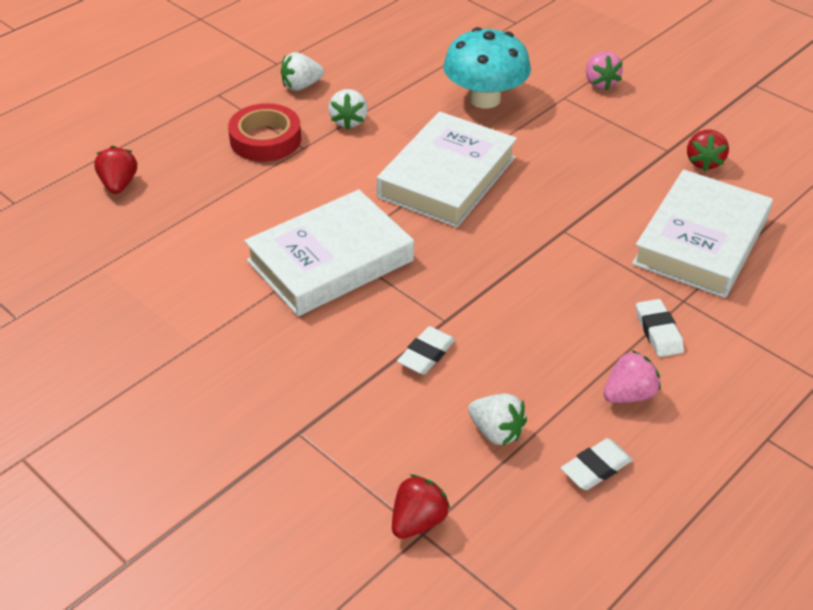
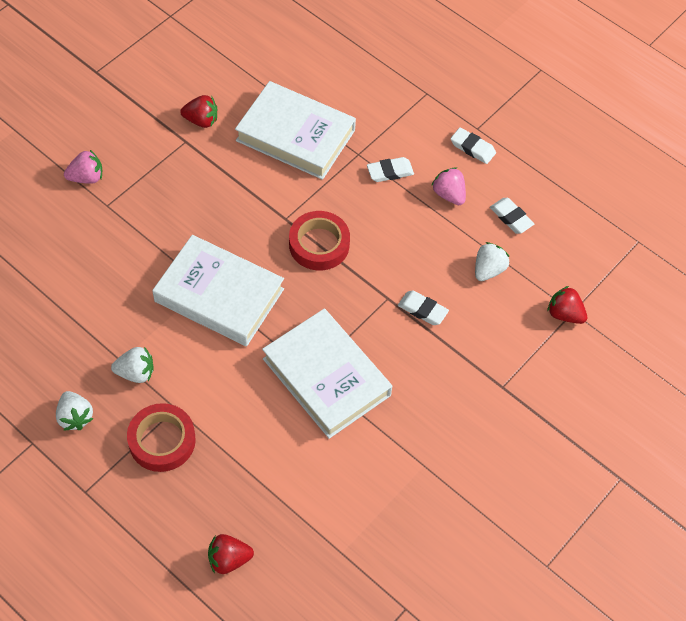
camera: 95 degrees left, 15 degrees up
(484, 99) = (106, 265): turquoise mushroom -> none
(526, 259) = (319, 244): none -> red tape
(725, 429) = (472, 148): none -> white eraser

